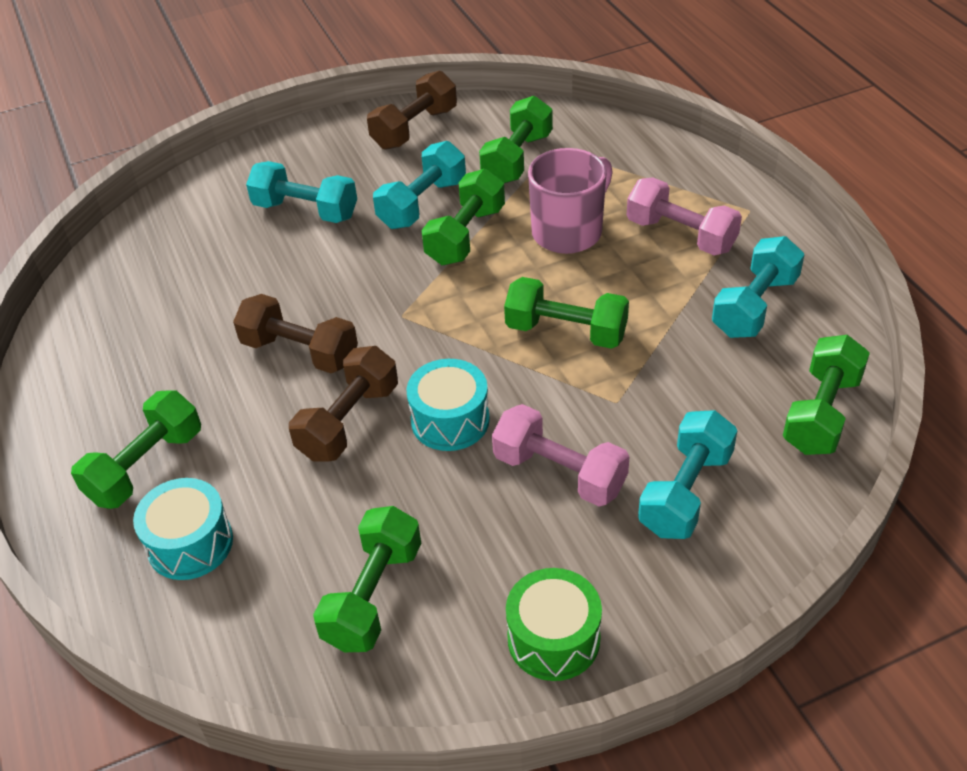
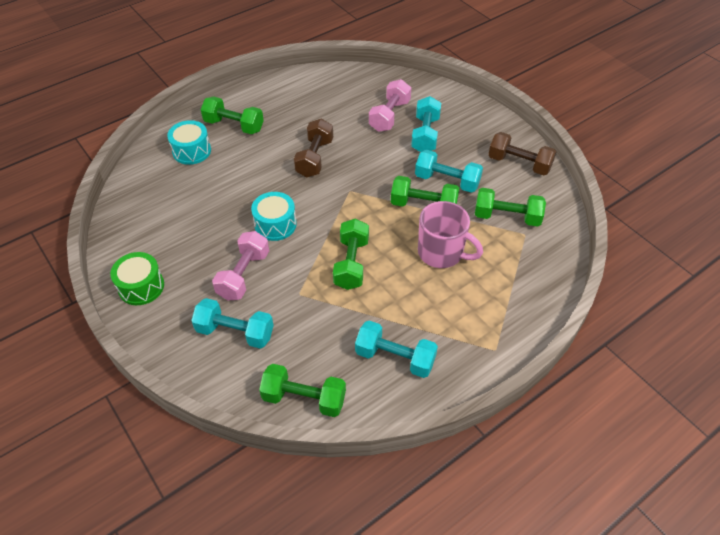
camera: 75 degrees right, 5 degrees up
(349, 421) = (269, 186): brown dumbbell -> none
(373, 595) = (165, 217): green dumbbell -> none
(681, 235) = (455, 311): pink dumbbell -> pink dumbbell (389, 116)

